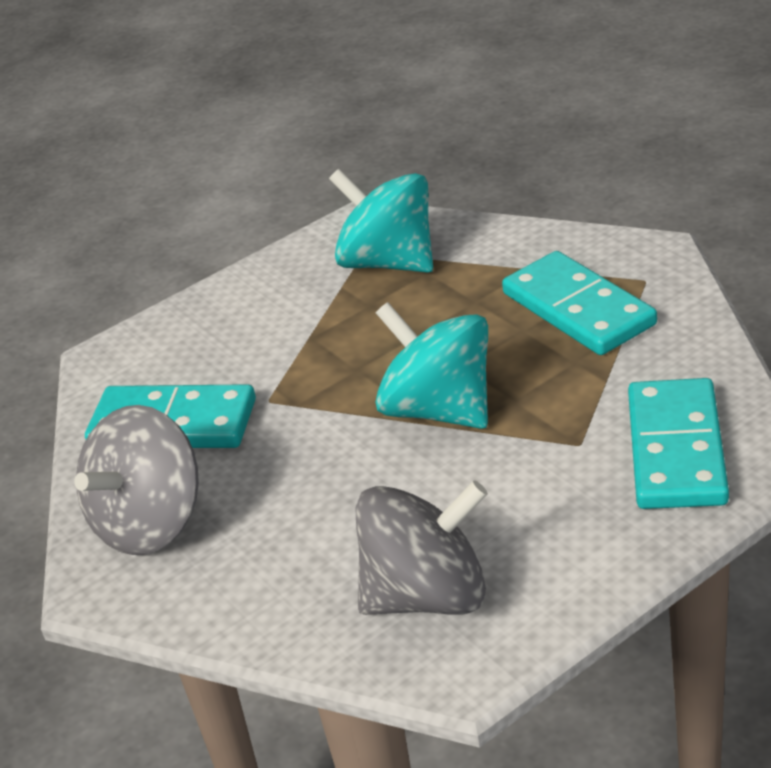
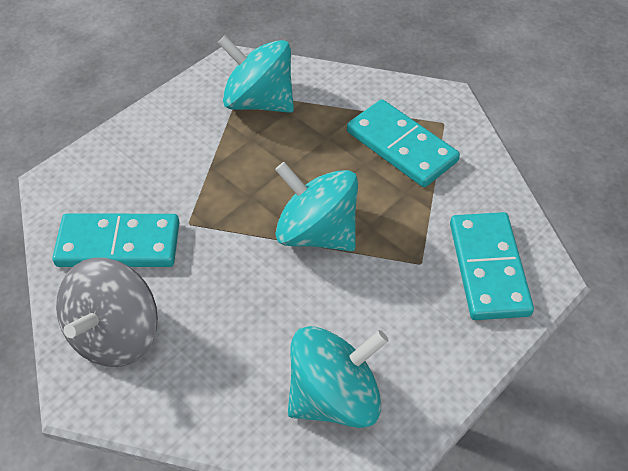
camera: 15 degrees left, 15 degrees up
(427, 595) = (334, 397): grey spinning top -> turquoise spinning top

